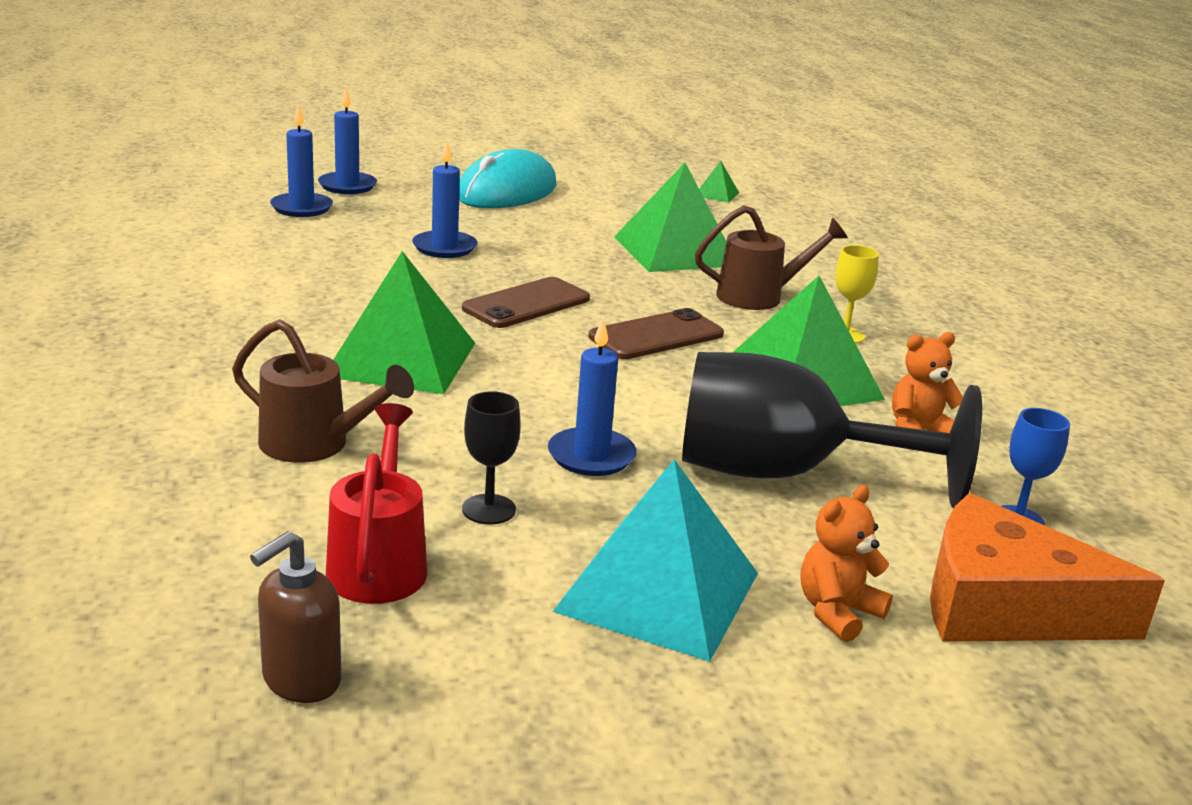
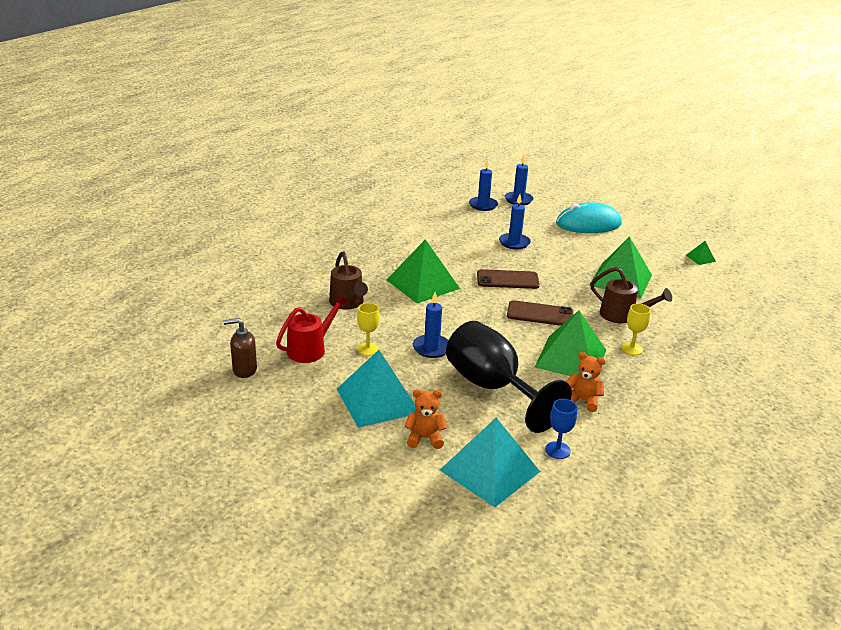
camera: 45 degrees right, 5 degrees up
(489, 509) = (368, 349): black goblet -> yellow goblet
(1004, 606) = (490, 470): orange cheese -> turquoise pyramid

